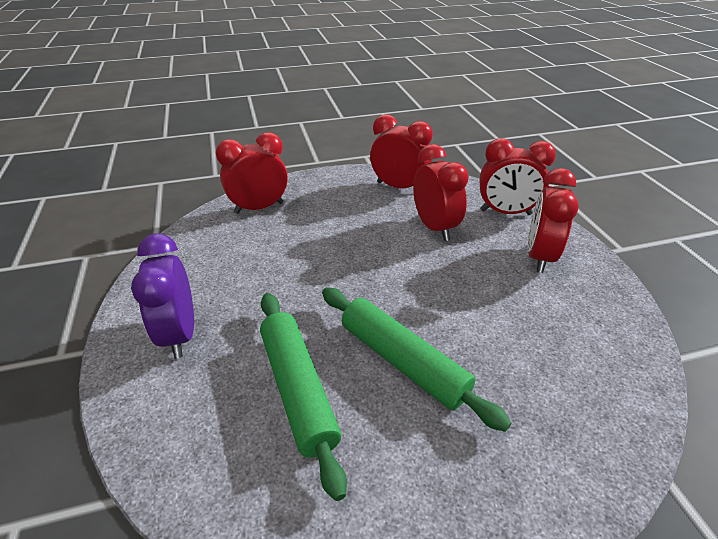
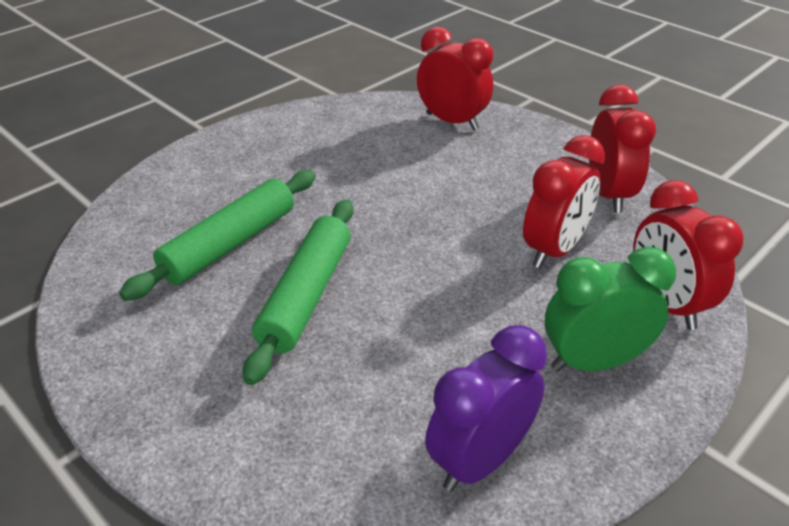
camera: 60 degrees right, 0 degrees up
(180, 334) = (247, 159): purple clock -> purple clock (480, 460)
(539, 256) = (593, 362): red clock -> green clock

